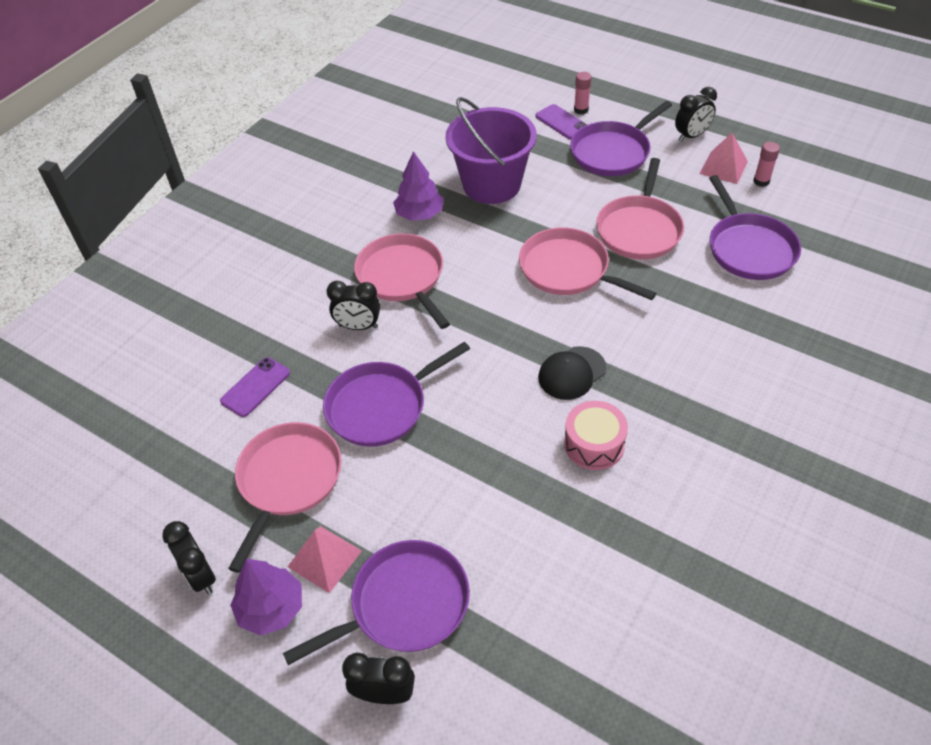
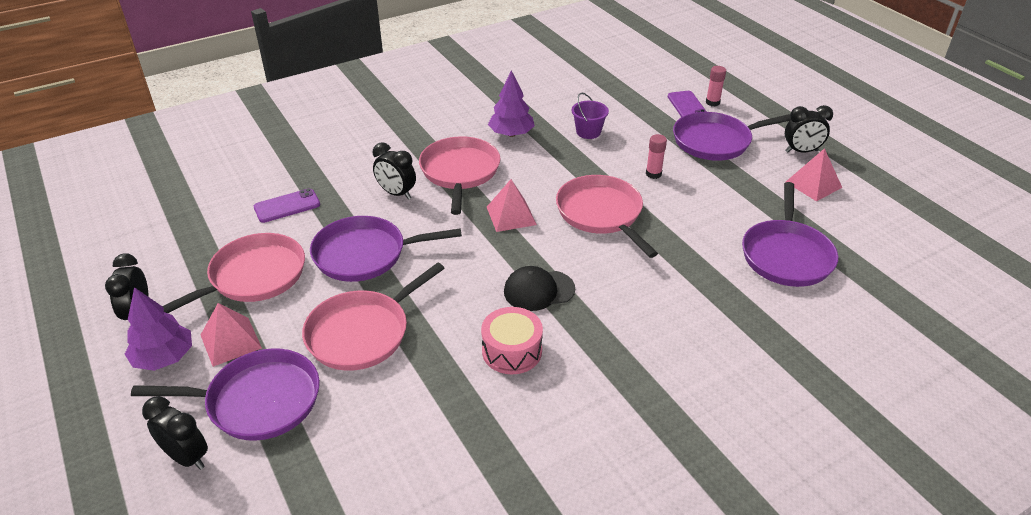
camera: 25 degrees right, 10 degrees down
(488, 305) = (511, 215): none -> pink pyramid
(491, 184) = (588, 132): purple bucket -> purple bucket, size x0.45
(639, 229) = (691, 206): pink pan -> pink pan (362, 333)
(761, 181) = (843, 207): pink glue stick -> pink glue stick (653, 174)

